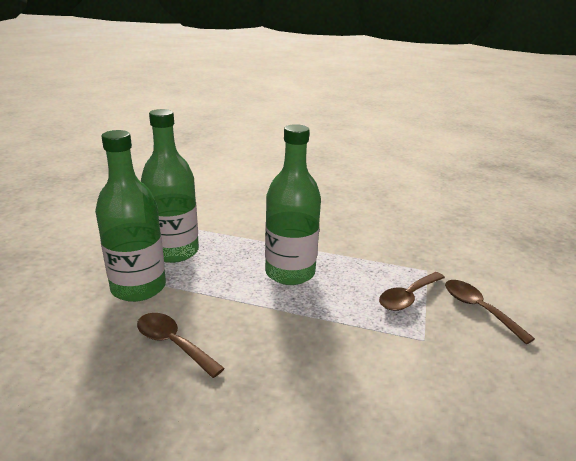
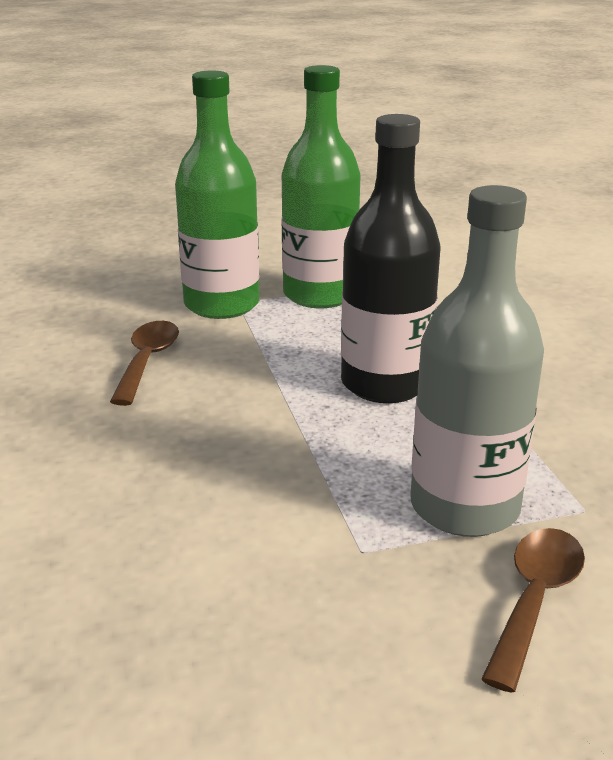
camera: 60 degrees right, 0 degrees up
(290, 272) = (385, 384): green bottle -> black bottle
(408, 297) = (464, 507): brown spoon -> grey bottle

